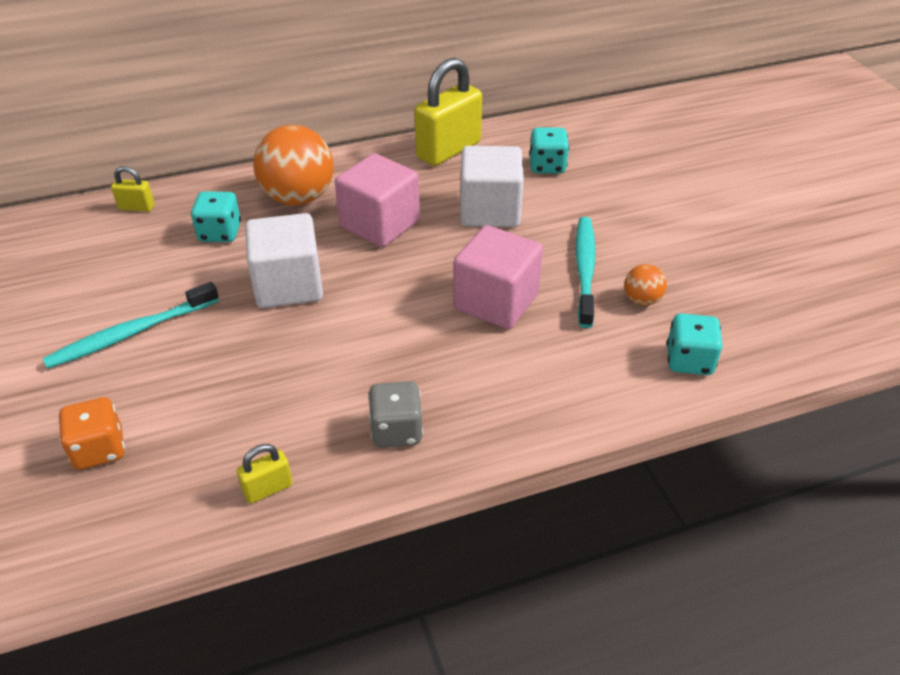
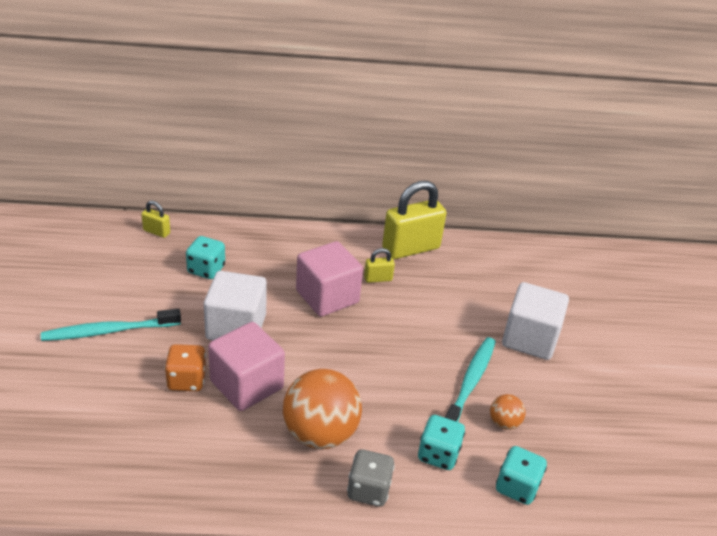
camera: 15 degrees right, 5 degrees down
(99, 449) = (49, 413): orange dice -> orange dice (186, 380)
(268, 489) = (148, 482): yellow padlock -> yellow padlock (378, 279)
(298, 198) = (276, 257): orange ball -> orange ball (320, 433)
(396, 431) = (260, 469): grey dice -> grey dice (369, 490)
(490, 211) = (418, 310): white cube -> white cube (529, 338)
(496, 302) = (386, 388): pink cube -> pink cube (246, 385)
(547, 166) = (484, 284): turquoise dice -> turquoise dice (438, 454)

